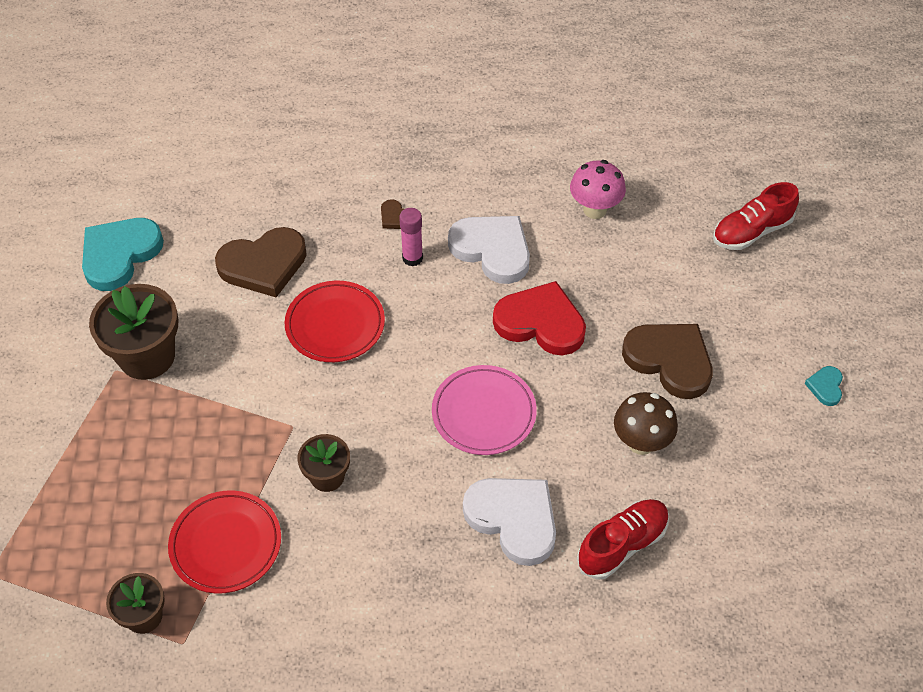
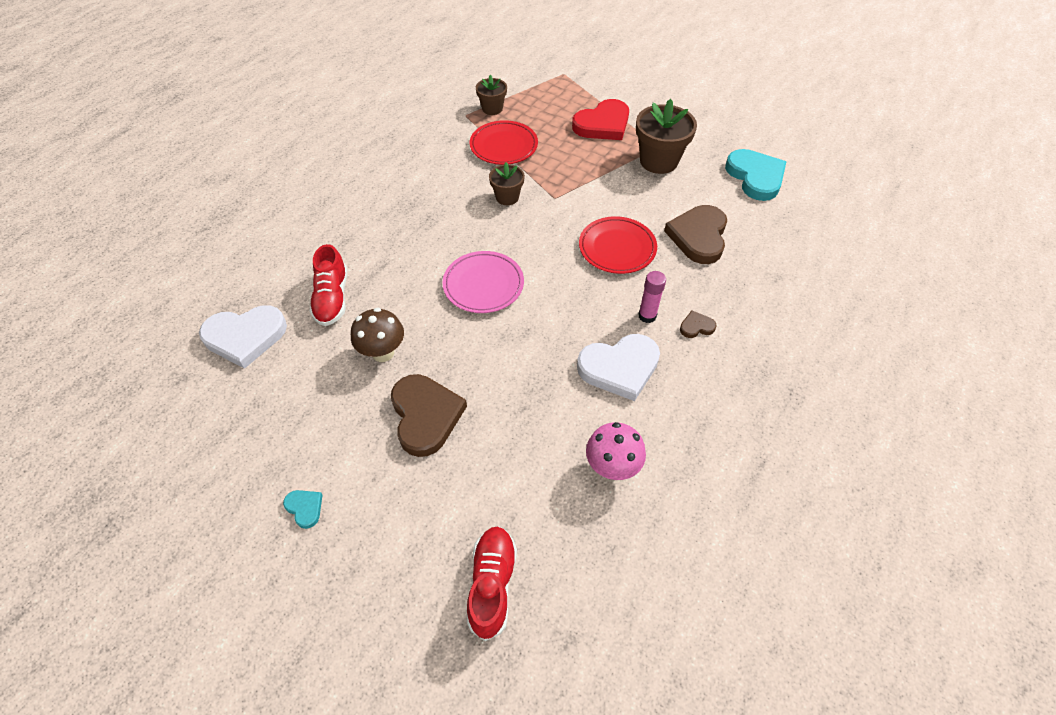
camera: 125 degrees right, 0 degrees up
(513, 519) = (400, 259): white heart -> white heart (245, 337)
(541, 322) = (527, 357): red heart -> red heart (603, 124)
(670, 360) = (425, 416): brown heart -> brown heart turned 90 degrees counterclockwise

